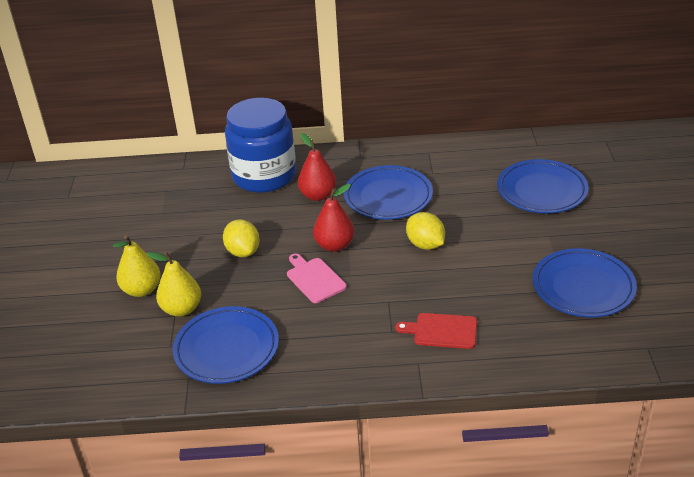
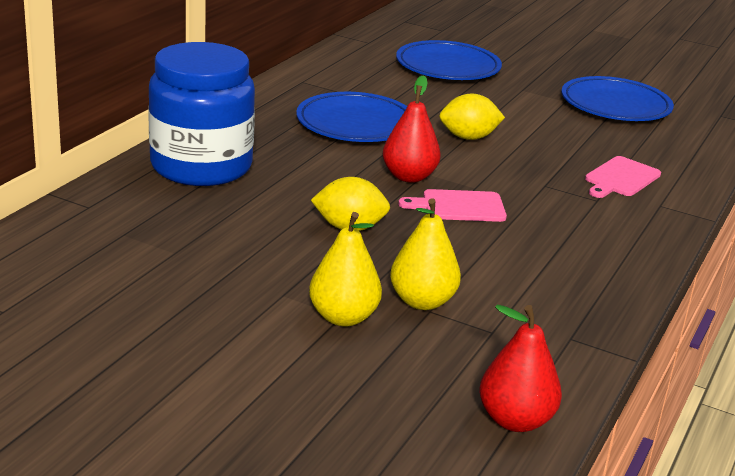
camera: 65 degrees left, 10 degrees down
(226, 349) = (537, 296): blue plate -> none
(318, 195) = (296, 153): red pear -> red pear (515, 420)
(442, 331) = (621, 178): red cutting board -> pink cutting board

